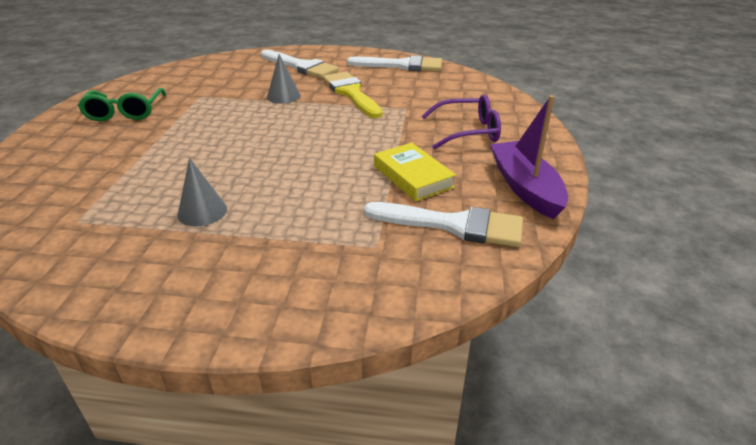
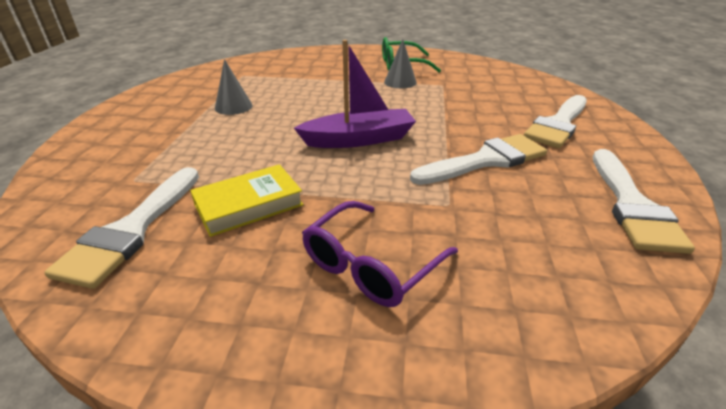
camera: 90 degrees right, 0 degrees up
(283, 96) = (458, 120): grey cone -> grey cone (400, 82)
(351, 93) = (485, 160): yellow brush -> white brush
(468, 131) = (371, 265): purple glasses -> purple glasses turned 45 degrees clockwise
(525, 187) = (176, 311): purple boat -> purple boat (359, 139)

